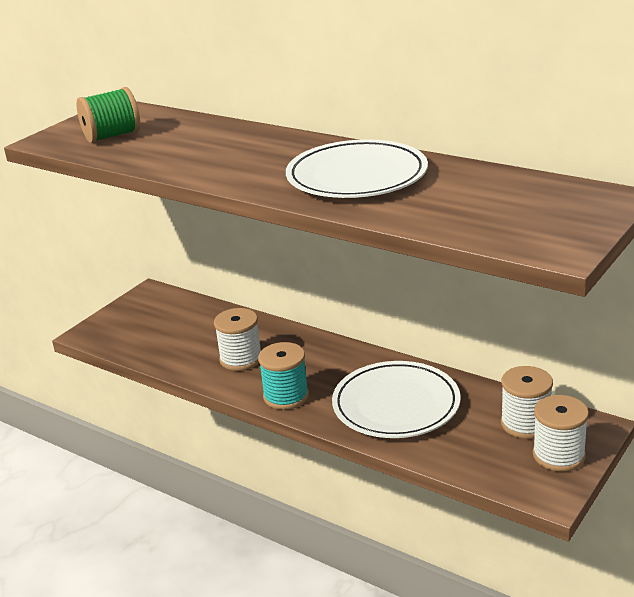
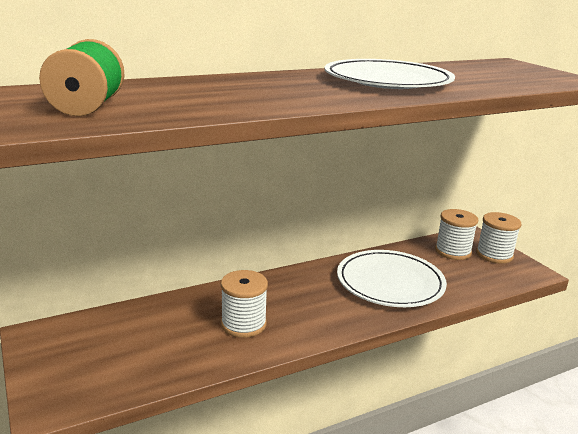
camera: 65 degrees left, 5 degrees down
(286, 396) = (330, 322): turquoise spool -> none

